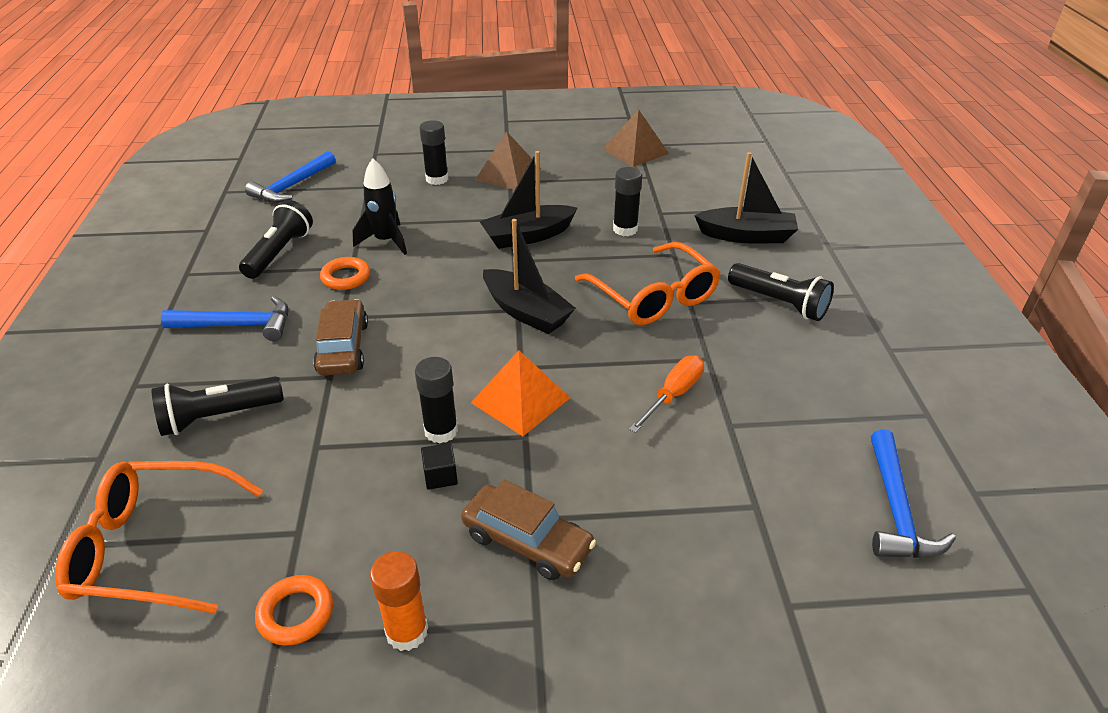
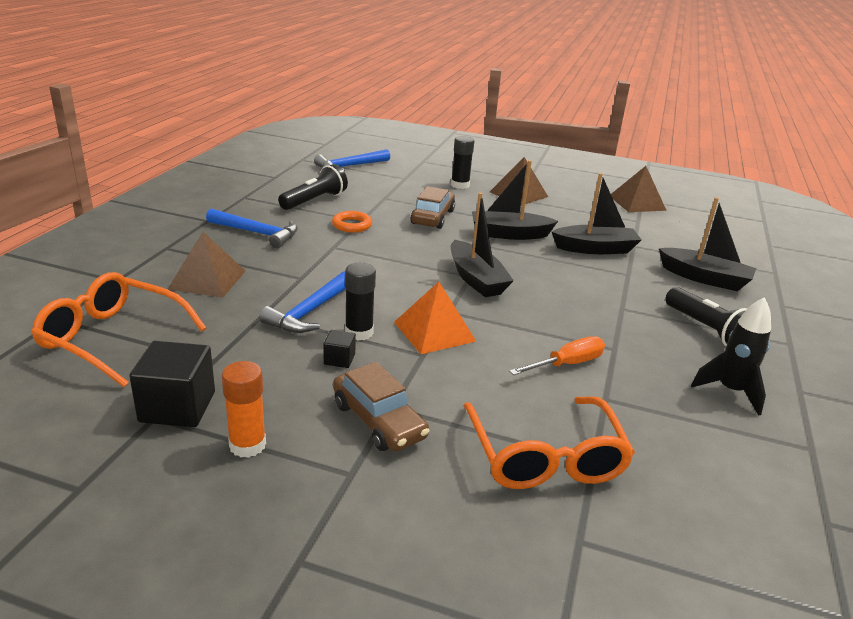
camera: 20 degrees right, 10 degrees down
(218, 417) = (207, 279): black flashlight -> brown pyramid
(296, 613) = (177, 407): orange ring -> black cube
(343, 348) = (321, 264): brown car -> brown car (433, 217)
(386, 241) = (396, 212): black rocket -> black rocket (730, 391)
(625, 229) = (595, 249): black glue stick -> black boat
(654, 297) = (592, 297): orange glasses -> orange glasses (545, 457)
(896, 509) = (733, 507): blue hammer -> blue hammer (310, 311)

